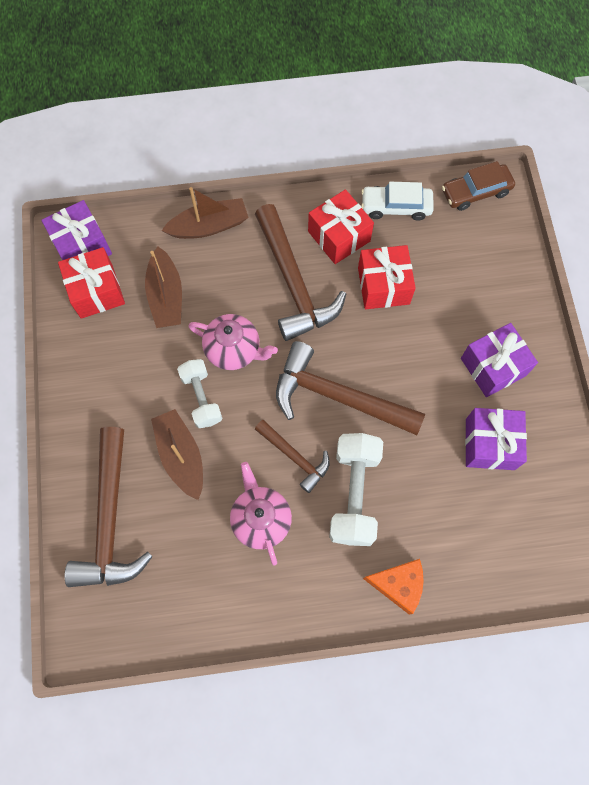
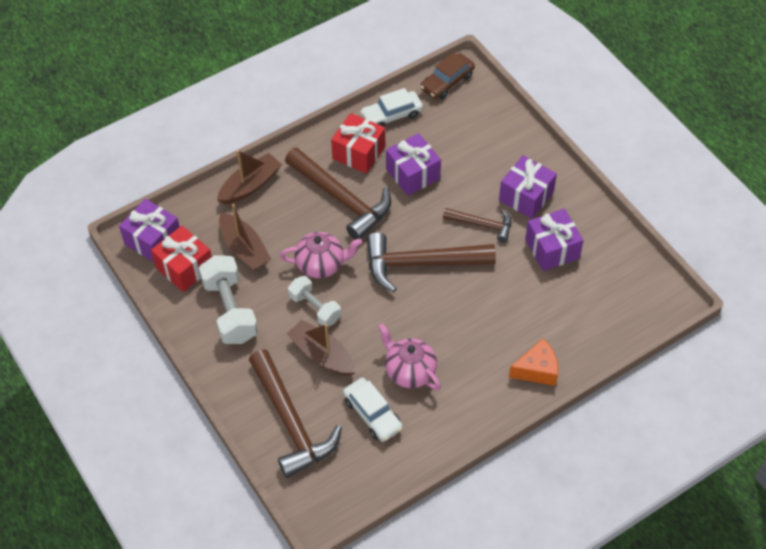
camera: 25 degrees left, 15 degrees down
(197, 551) = (372, 414): none -> white car
(295, 457) = (411, 318): brown hammer -> brown hammer (482, 225)
(354, 494) = (470, 324): white dumbbell -> white dumbbell (230, 310)
(383, 286) = (413, 174): red gift -> purple gift

